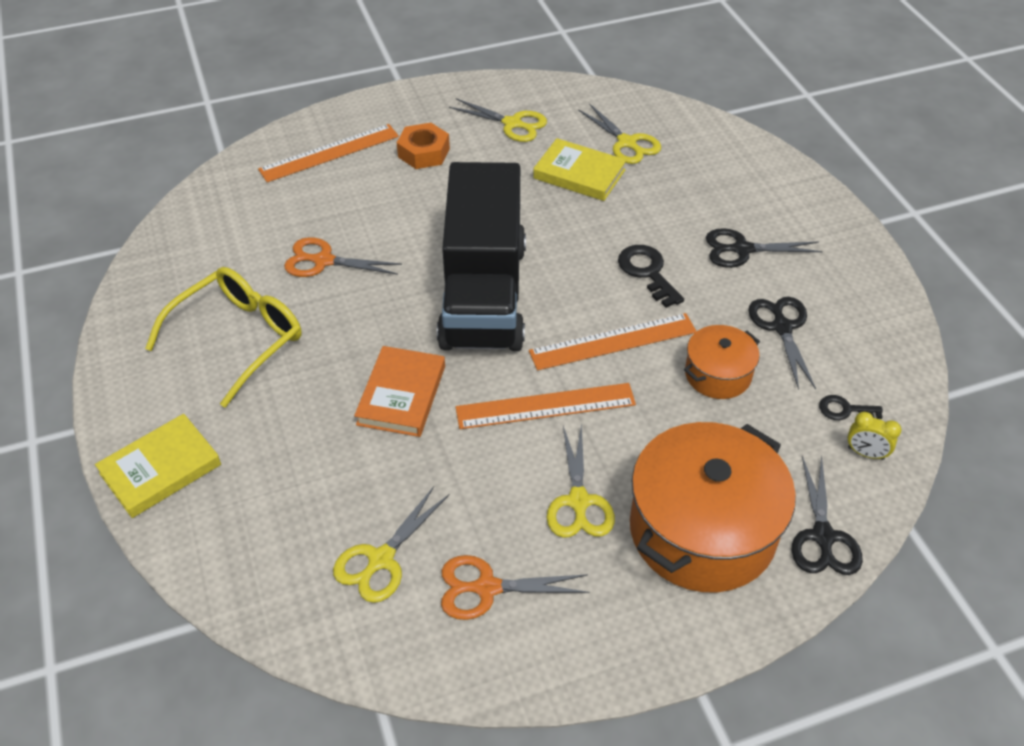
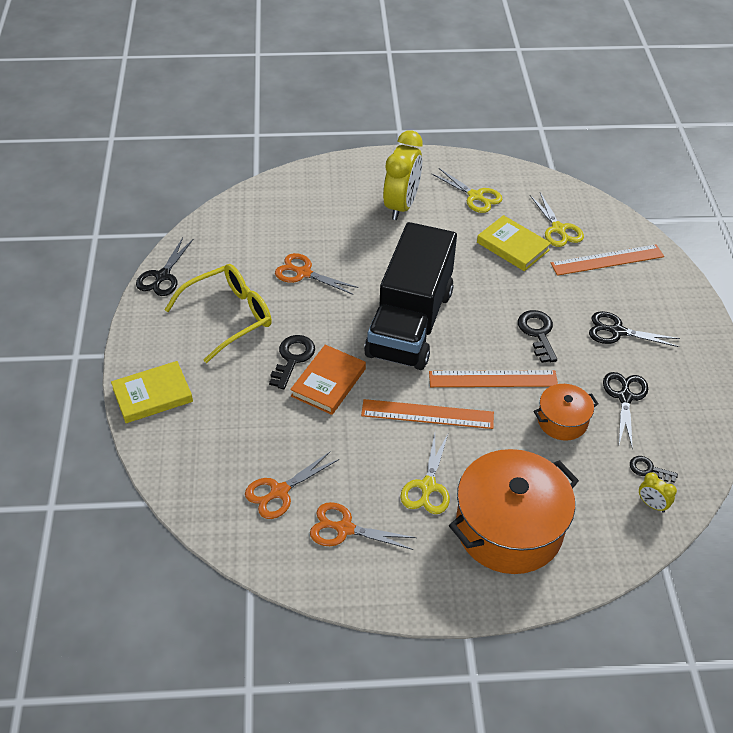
camera: 15 degrees right, 0 degrees up
(329, 153) = (332, 192): orange ruler -> orange ruler (607, 260)
(343, 374) = (293, 358): none -> black key
(381, 560) = (279, 492): yellow scissors -> orange scissors
(423, 152) = (401, 206): orange nut -> yellow clock
(823, 537) = (595, 555): black scissors -> black scissors (162, 276)

